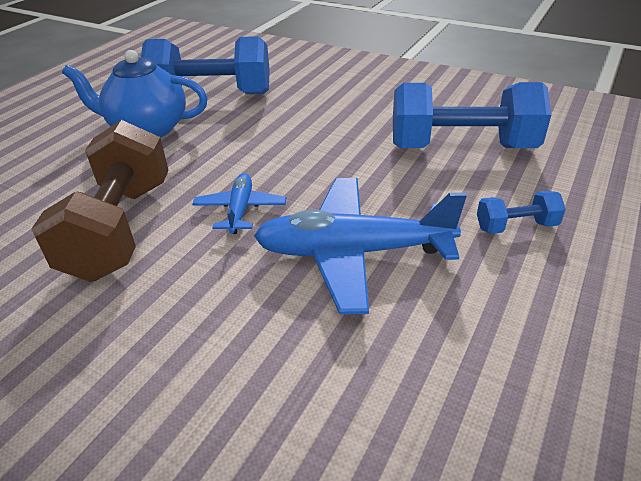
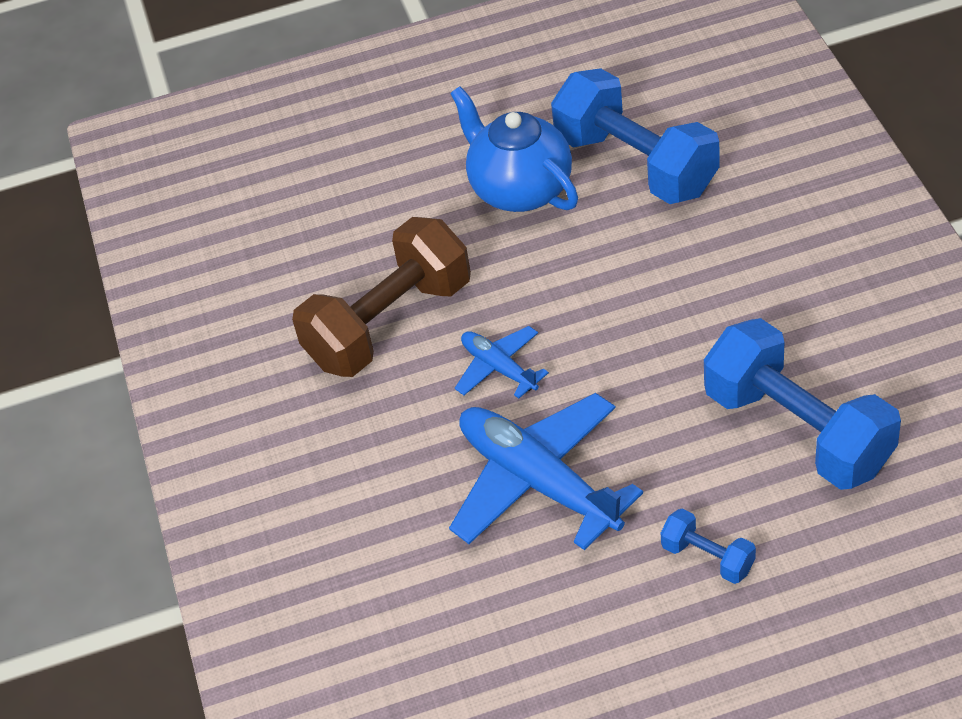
camera: 50 degrees right, 10 degrees up
(240, 210) = (499, 368): blue plane -> blue plane turned 90 degrees counterclockwise

